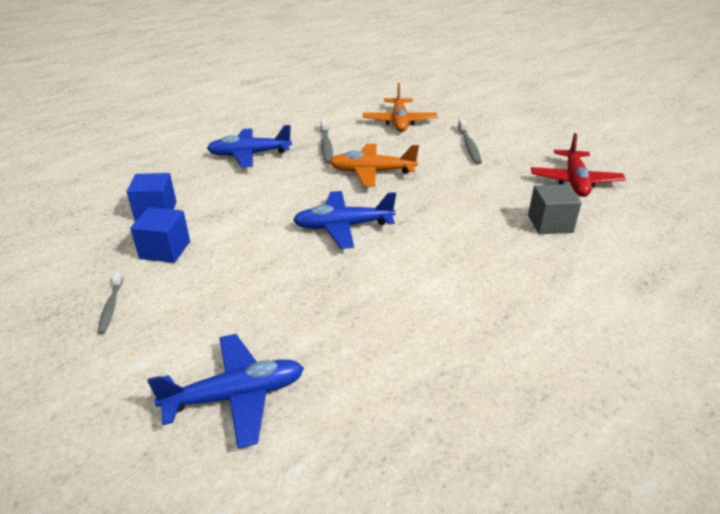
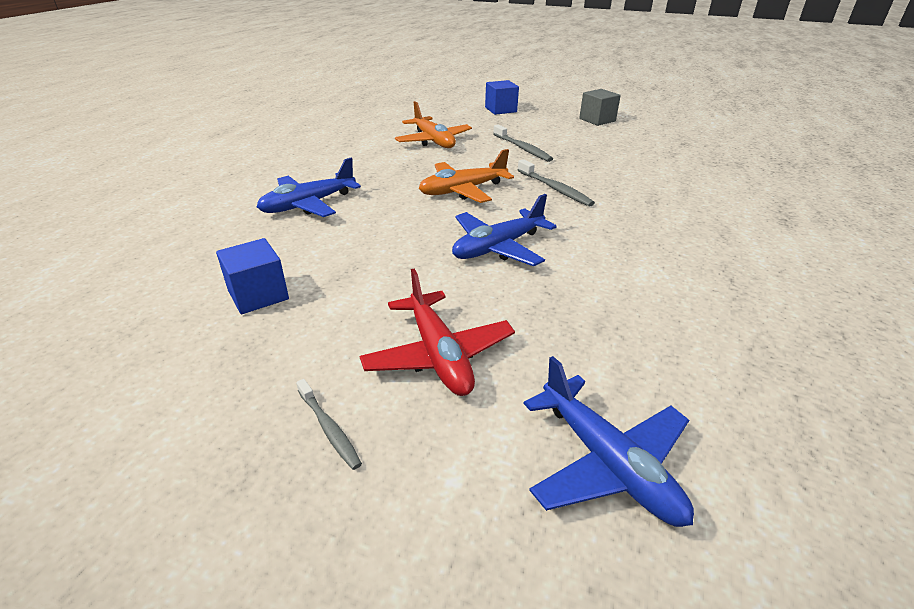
camera: 30 degrees left, 0 degrees up
(165, 250) = (323, 334): blue cube -> blue cube (500, 110)
(236, 396) = (607, 463): blue plane -> blue plane turned 105 degrees clockwise
(326, 146) = (386, 177): grey toothbrush -> grey toothbrush (555, 189)
(550, 224) = (666, 194): grey cube -> grey cube (597, 120)
(575, 181) = (640, 157): red plane -> red plane (438, 354)

